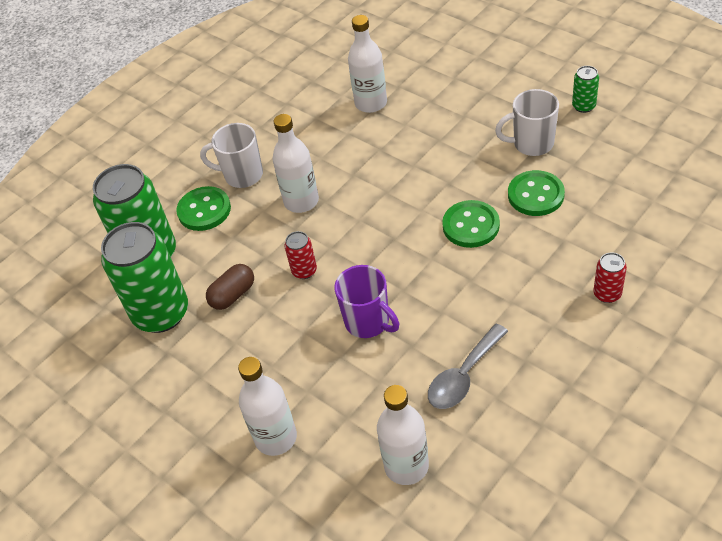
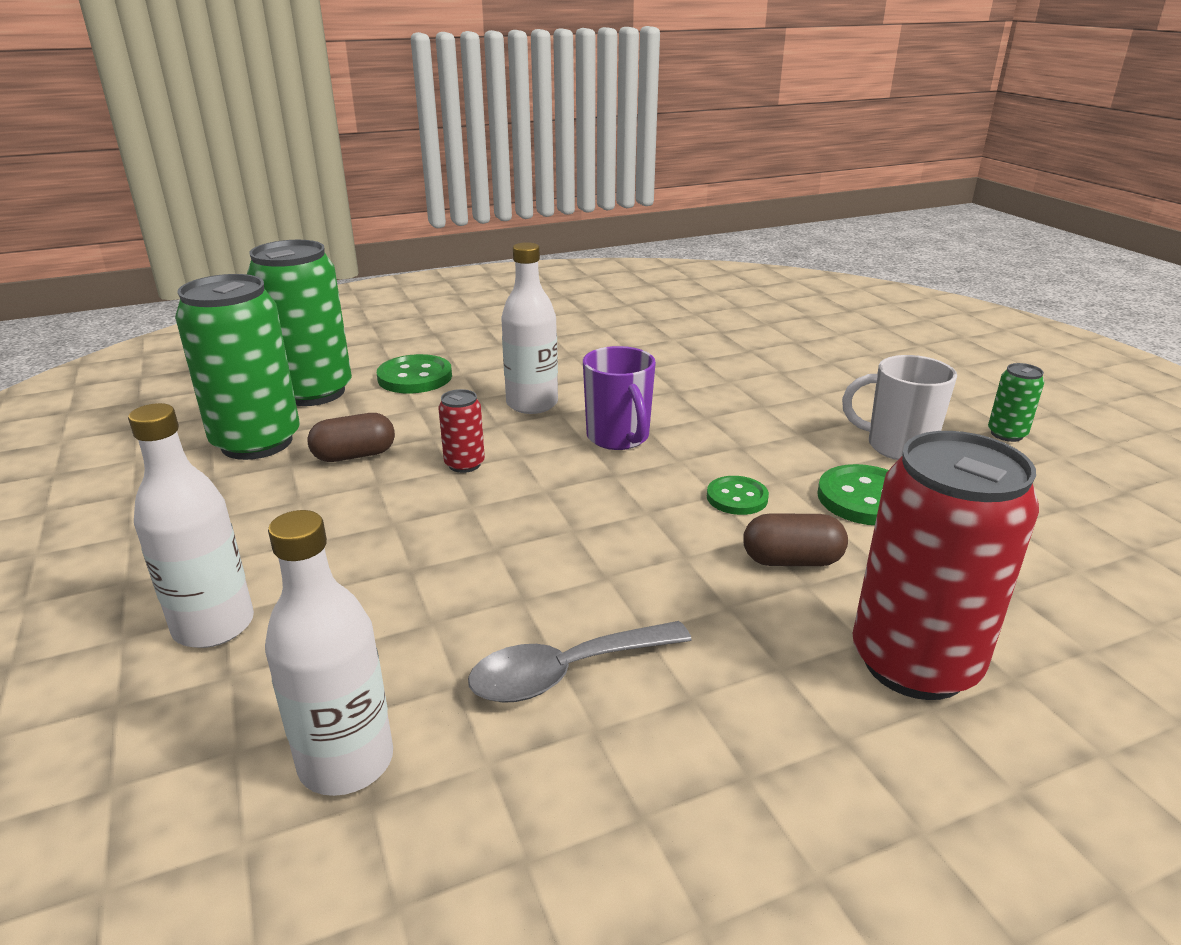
camera: 20 degrees right, 20 degrees down
(242, 175) = (489, 364): white mug -> none
(368, 322) = (489, 546): purple mug -> purple mug (618, 438)
(371, 103) = (701, 353): white bottle -> none
(471, 225) = (737, 498): green button -> green button, size x0.64
(523, 258) = (792, 560): none -> brown capsule
(607, 294) = (914, 663): red can -> red can, size x2.25

